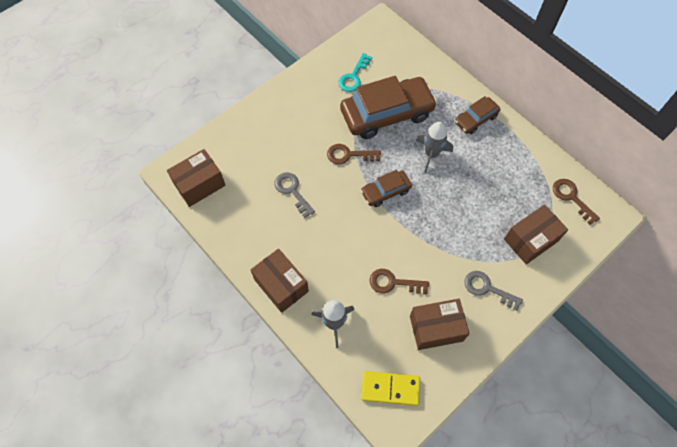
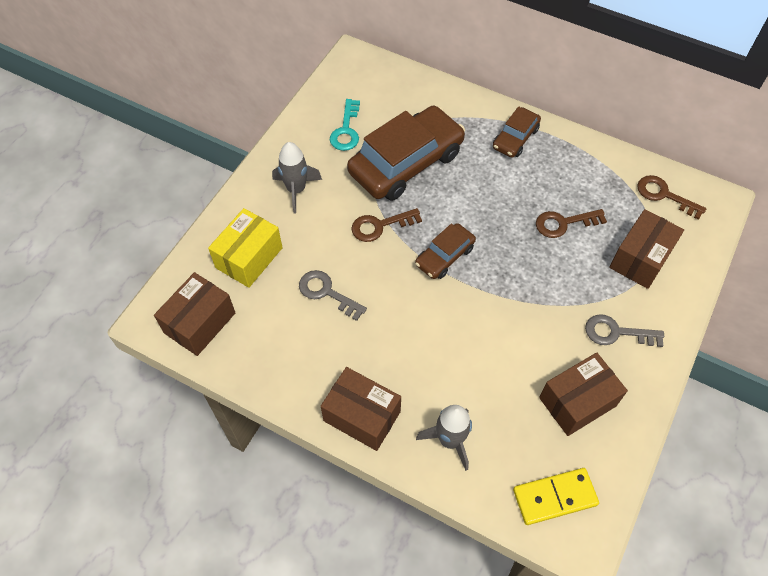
camera: 20 degrees left, 5 degrees down
(249, 149) = (249, 258): none -> yellow box
(393, 283) = (502, 364): brown key -> brown key (564, 223)
(431, 154) = (480, 194): grey rocket -> grey rocket (296, 190)

